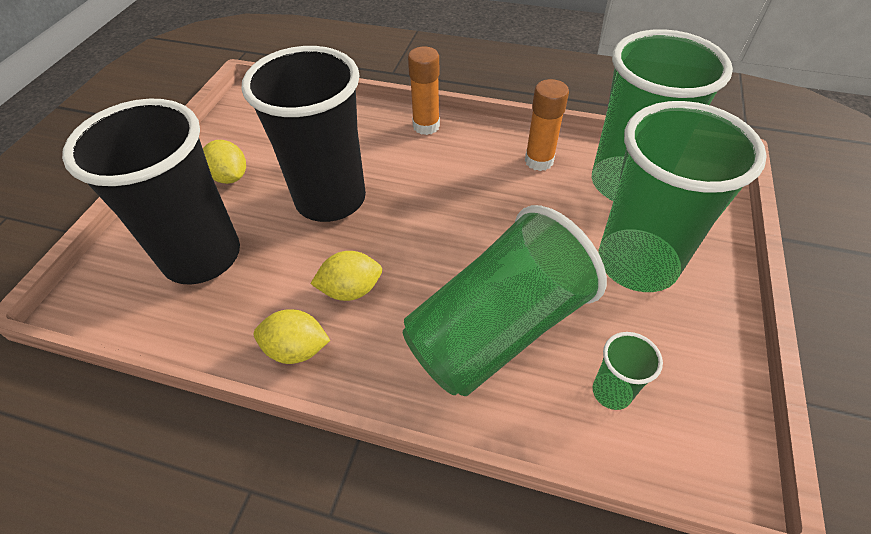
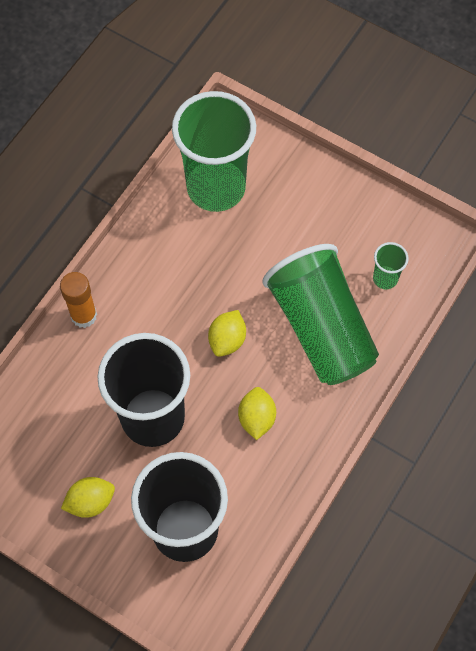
camera: 75 degrees left, 15 degrees up
(297, 349) = (298, 464): yellow lemon -> yellow lemon (227, 340)
(539, 161) = (166, 239): orange glue stick -> none
(637, 263) = (294, 217): green cup -> none

